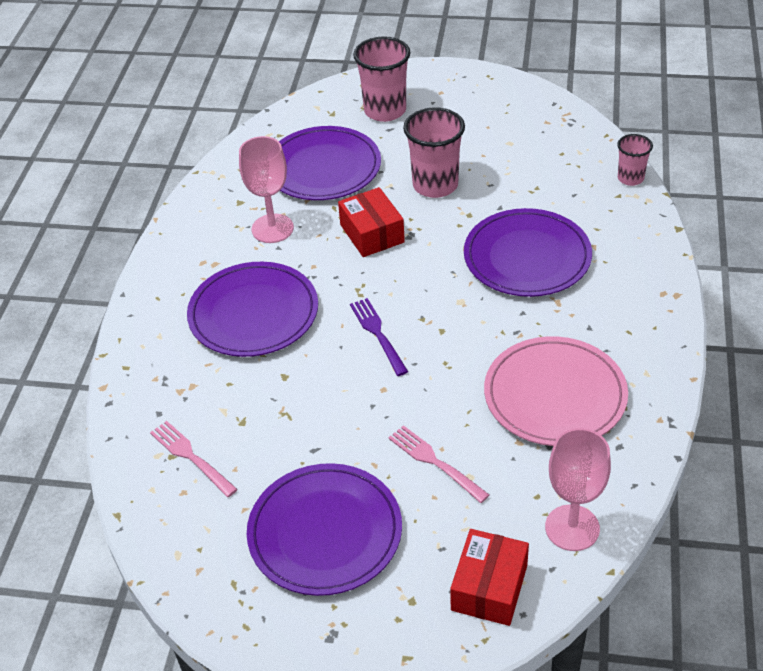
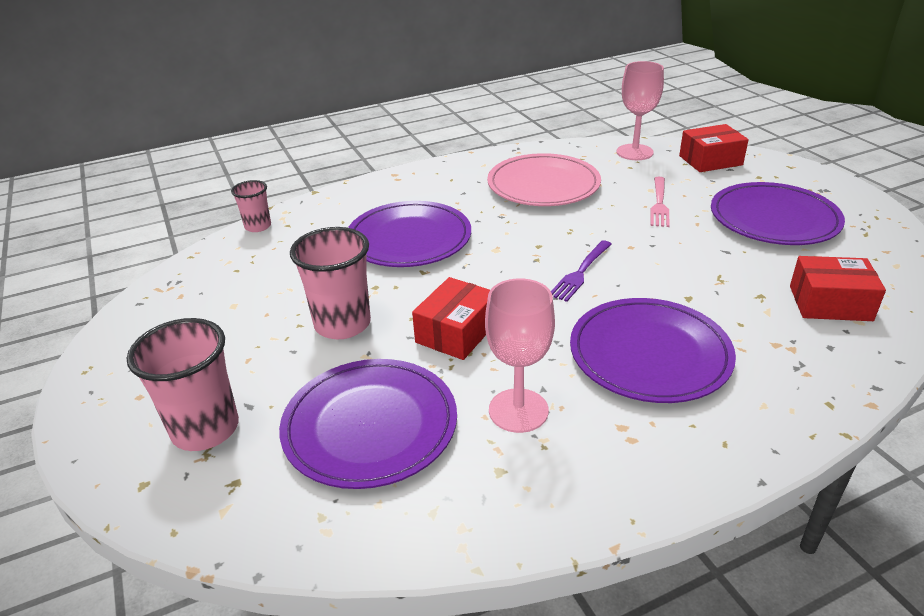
camera: 125 degrees left, 10 degrees down
(191, 457) = (830, 303): pink fork -> red box

